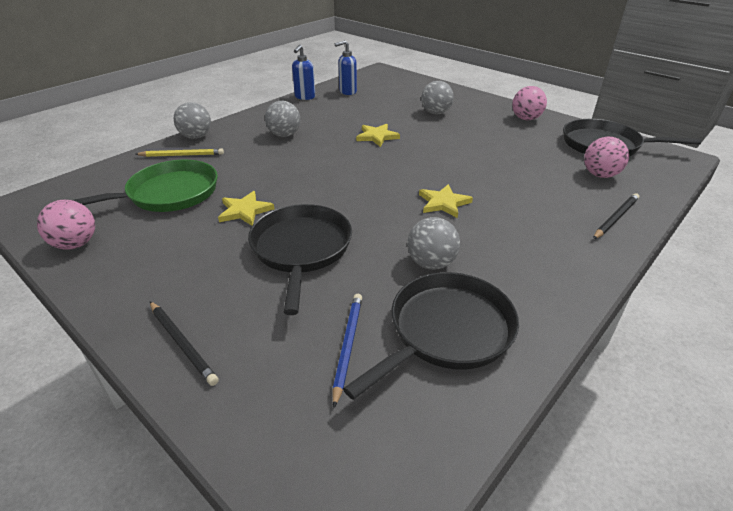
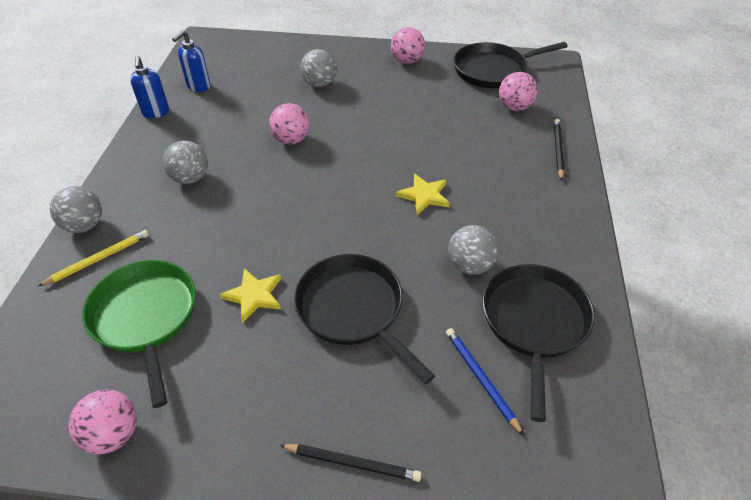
camera: 35 degrees left, 10 degrees up
(169, 194) = (145, 317): green pan -> green pan turned 45 degrees counterclockwise
(377, 136) = (291, 140): yellow star -> pink ball

